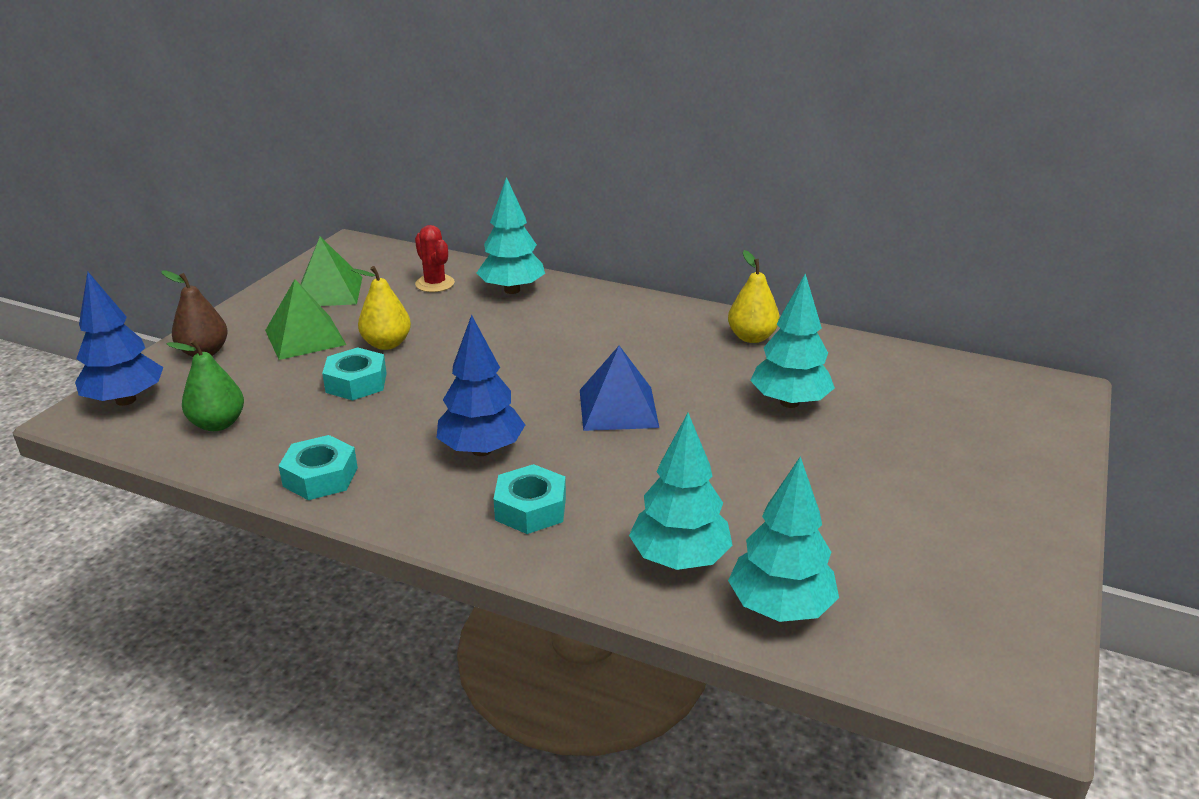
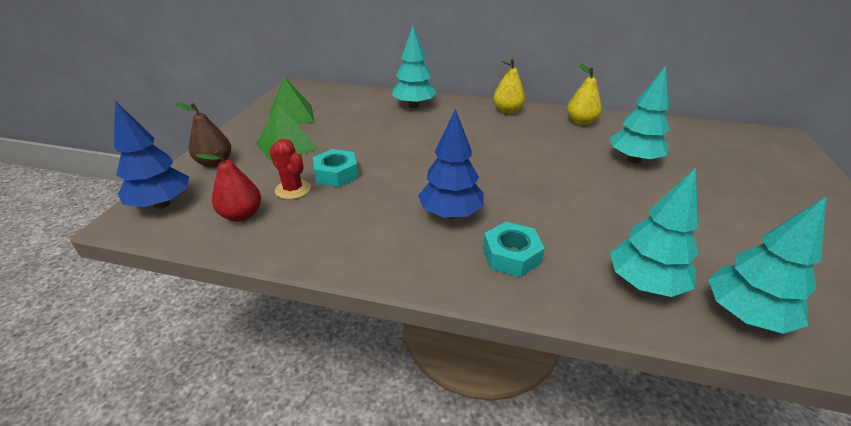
camera: 10 degrees left, 5 degrees up
(218, 424) = (242, 215): green pear -> red pear
(320, 477) = (338, 249): turquoise nut -> none
(387, 344) = (346, 146): yellow pear -> yellow pear (507, 111)
(435, 284) = (361, 105): red cactus -> red cactus (293, 189)
(618, 408) = (527, 174): blue pyramid -> none

